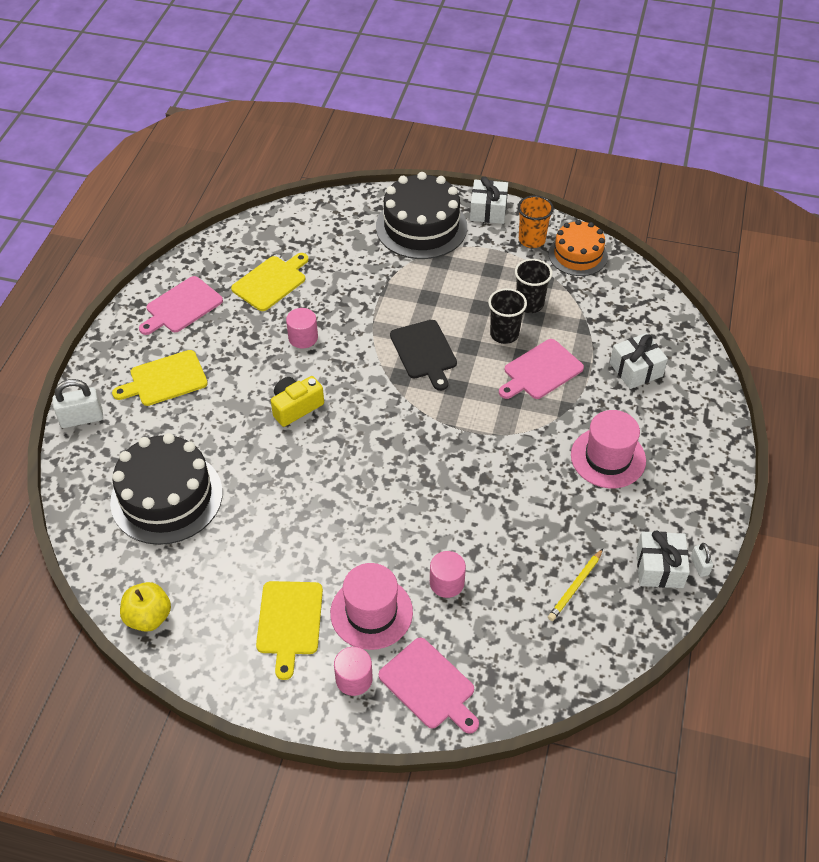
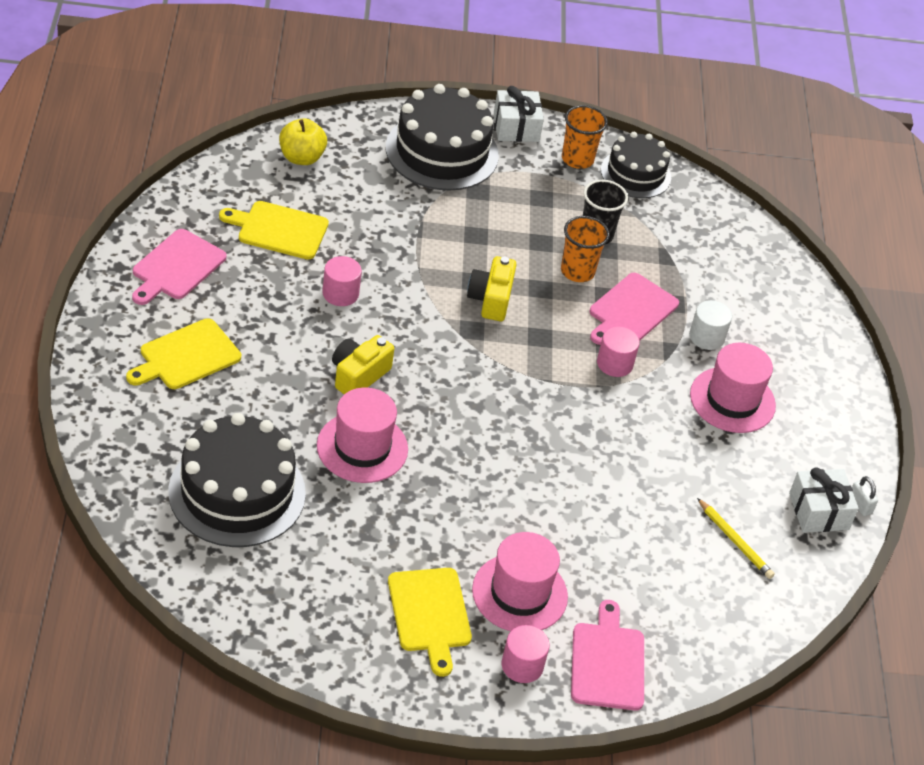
camera: 20 degrees left, 5 degrees down
(82, 418) = (98, 411): white padlock -> none
(149, 617) = (263, 628): yellow apple -> yellow apple (301, 158)
(271, 282) = (279, 230): yellow cutting board -> yellow cutting board turned 105 degrees counterclockwise
(279, 469) = (362, 447): none -> pink hat
(424, 352) = (491, 299): black cutting board -> yellow camera
(429, 686) = (607, 662): pink cutting board -> pink cutting board turned 120 degrees counterclockwise
(447, 582) = (594, 552): pink cylinder -> pink cylinder (614, 363)
(504, 334) = (577, 271): black cup -> orange cup
(575, 587) = (735, 541): yellow pencil -> yellow pencil turned 60 degrees counterclockwise
(578, 255) = (635, 174): orange cake -> black cake
(600, 399) = (706, 337): none -> white cylinder
(636, 369) = (736, 300): white gift -> none

